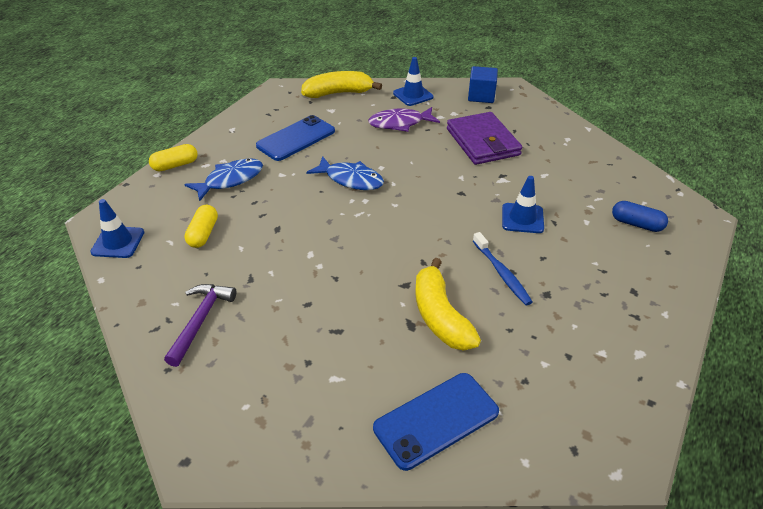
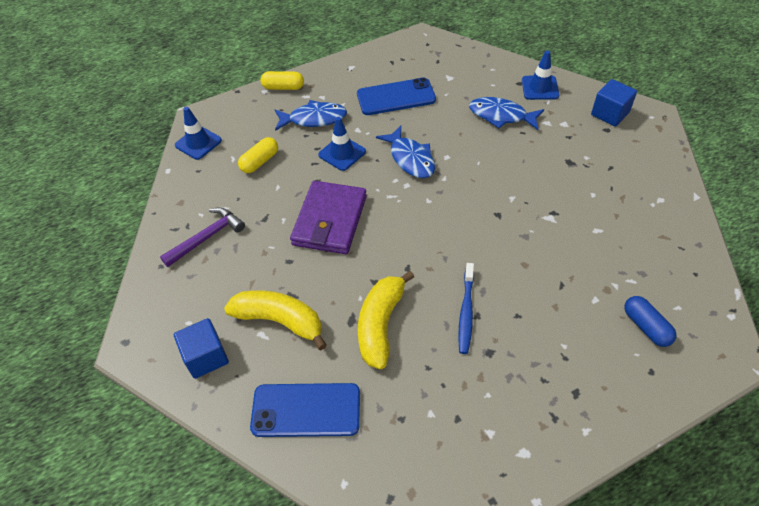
camera: 35 degrees right, 10 degrees up
(293, 427) = (206, 357): none -> blue cube
(338, 93) = (470, 60): yellow banana -> yellow banana (280, 321)
(400, 123) = (501, 116): purple fish -> blue fish
(482, 142) = (565, 168): purple wallet -> purple wallet (330, 220)
(522, 218) = (533, 267): blue traffic cone -> blue traffic cone (342, 153)

